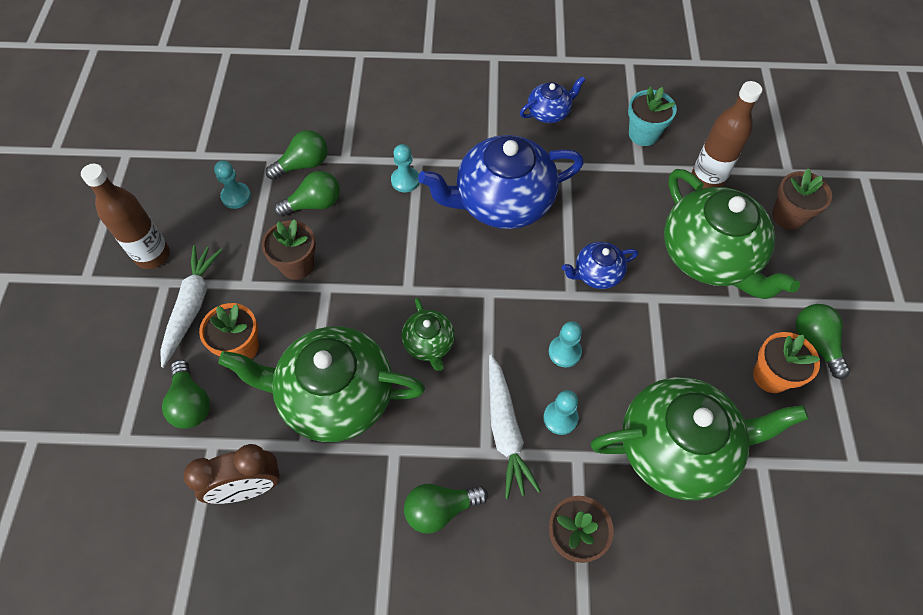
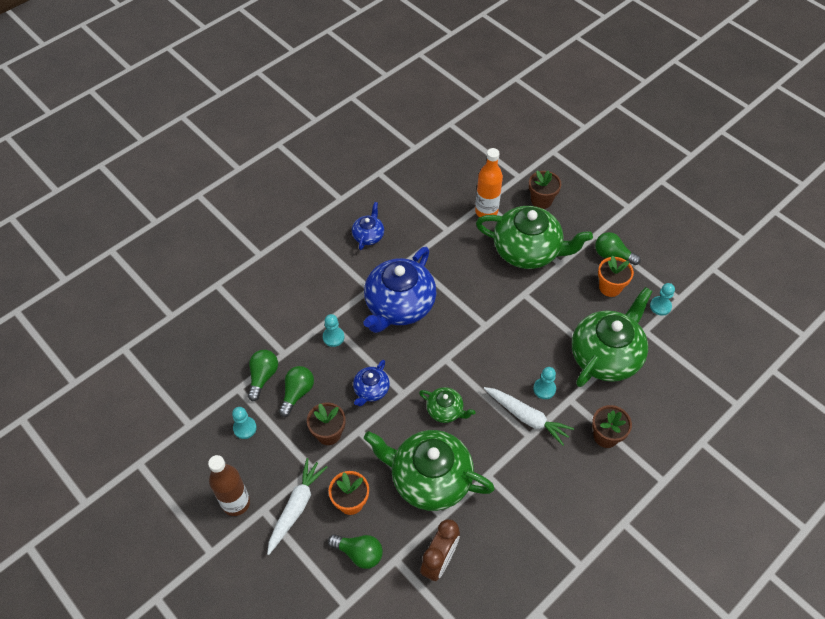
camera: 45 degrees left, 5 degrees down
(192, 306) = (296, 507): white carrot -> white carrot turned 60 degrees clockwise
(335, 396) = (429, 478): green teapot -> green teapot turned 60 degrees clockwise
(440, 509) = (538, 480): green light bulb -> none
(564, 352) = (513, 356): turquoise pawn -> turquoise pawn (660, 306)
(596, 274) = (486, 304): blue teapot -> blue teapot (371, 390)
(643, 134) = (430, 210): turquoise flower pot -> none
(706, 180) = (486, 211): brown bottle -> orange bottle

